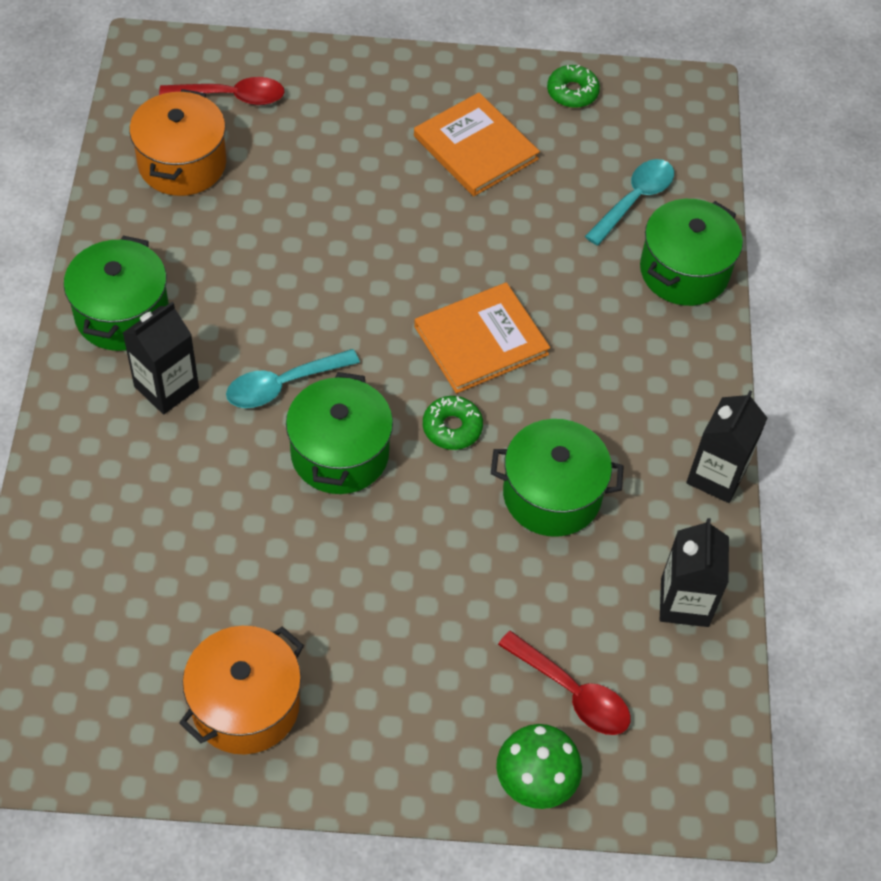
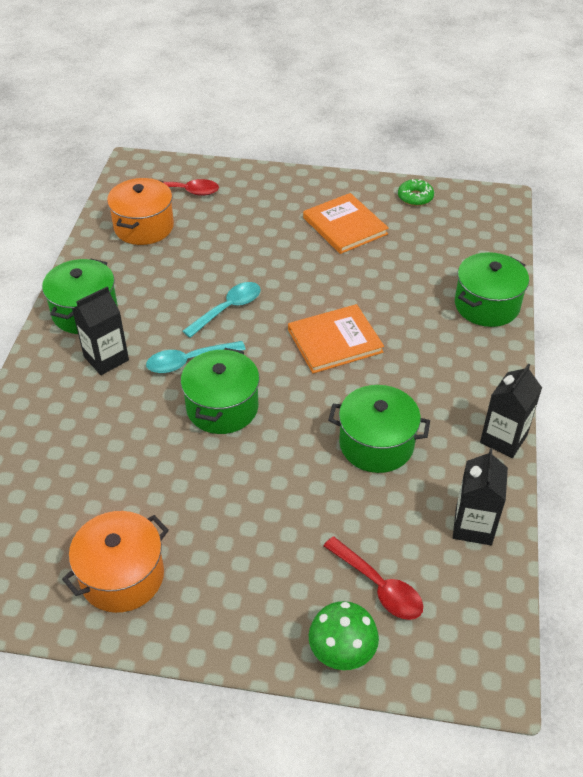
camera: 10 degrees right, 10 degrees down
(452, 428) = (307, 395): green donut -> none
(634, 200) = (454, 261): turquoise spoon -> turquoise spoon (228, 309)

